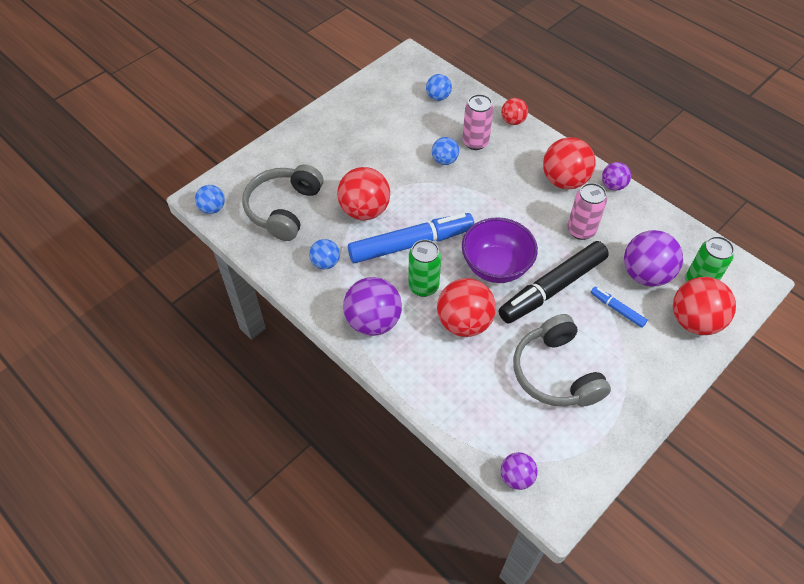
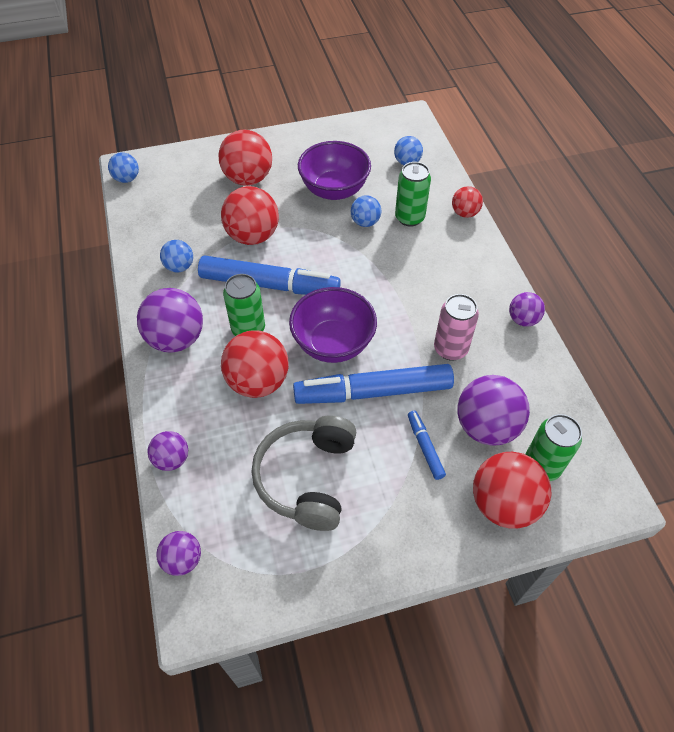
camera: 30 degrees right, 0 degrees up
(284, 209) = (184, 204): grey headphones -> none
(399, 144) = (334, 190): none -> purple bowl
(448, 412) = (172, 459): none -> purple ball
(475, 142) = (409, 218): pink can -> green can
(552, 288) = (373, 391): black marker -> blue marker
(564, 180) = (472, 292): red ball -> red ball (248, 179)

